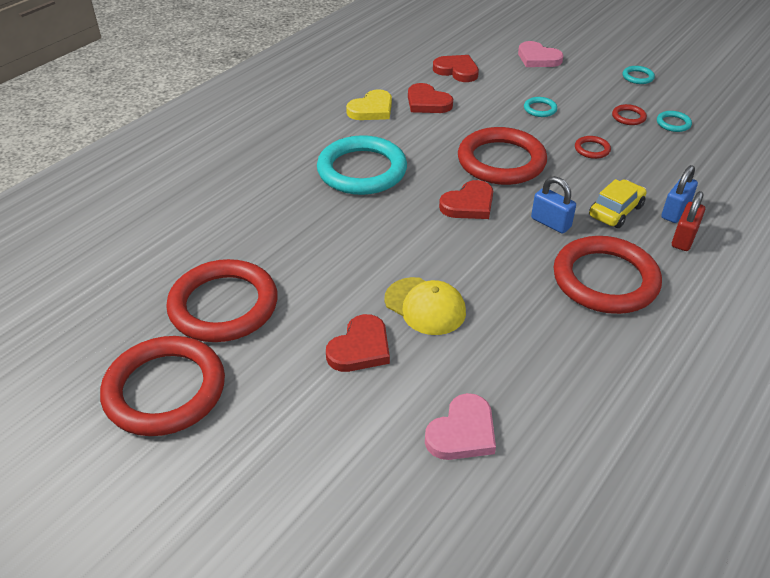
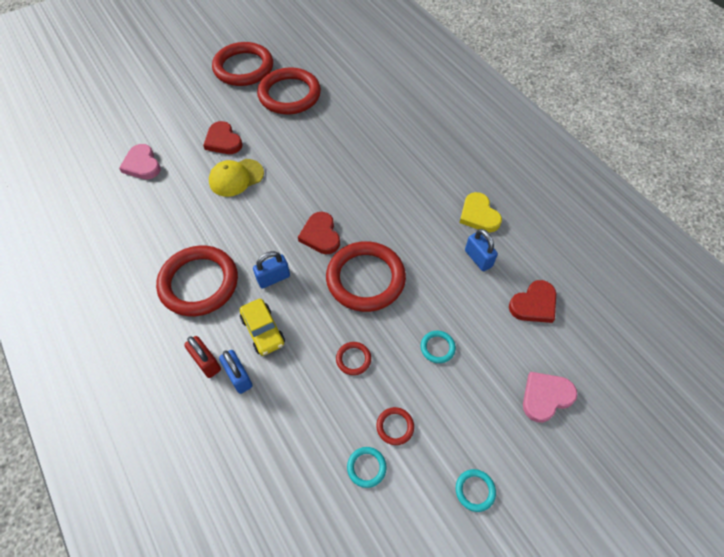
camera: 110 degrees right, 15 degrees up
(362, 170) = (391, 185): turquoise ring -> none
(427, 102) = (478, 258): red heart -> blue padlock

